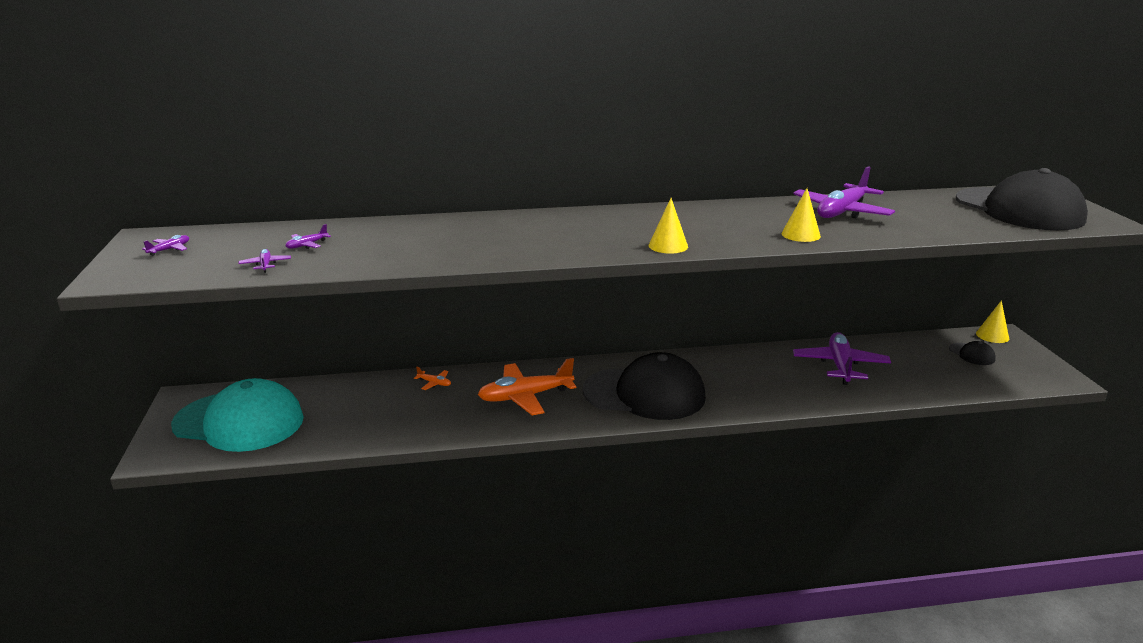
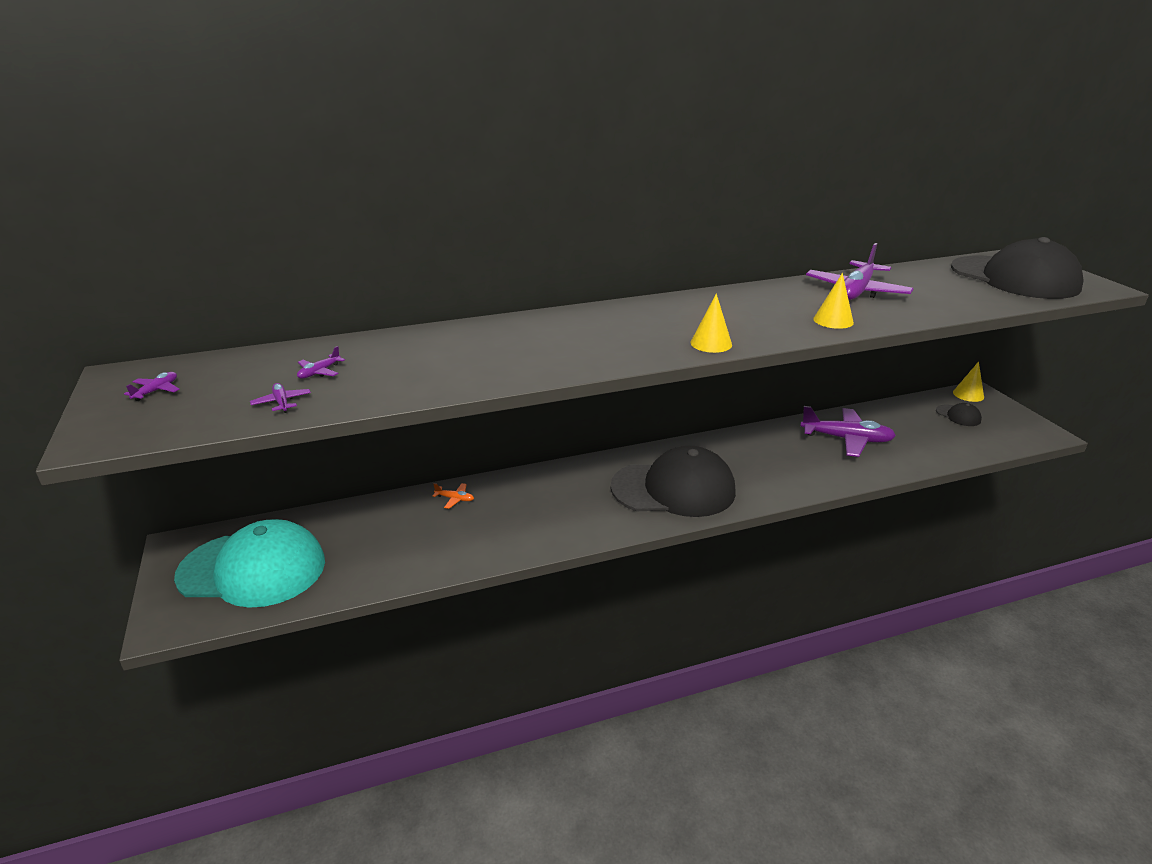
camera: 10 degrees left, 5 degrees up
(525, 397) = (555, 505): orange plane -> none
(840, 366) = (846, 439): purple plane -> purple plane turned 105 degrees clockwise

